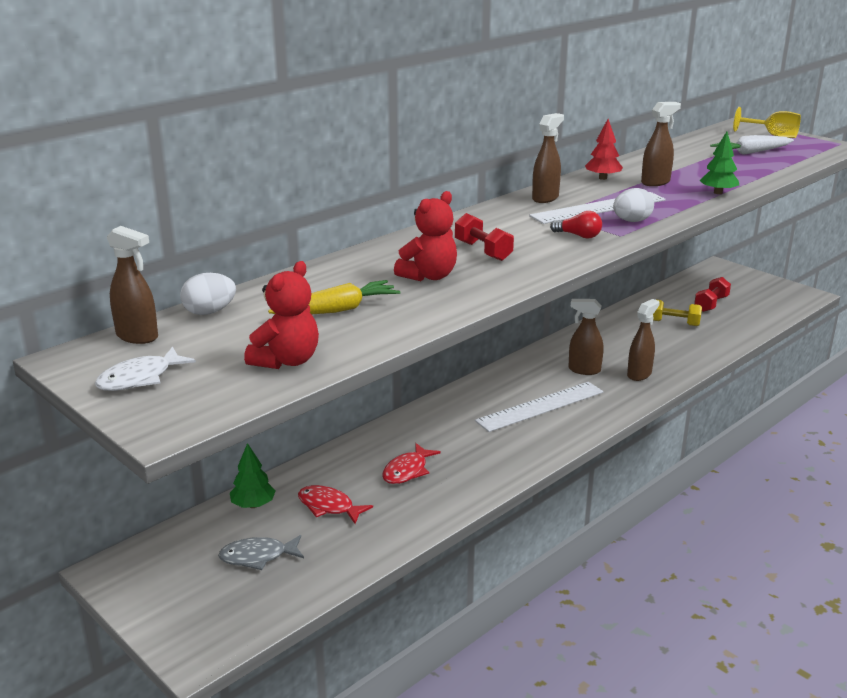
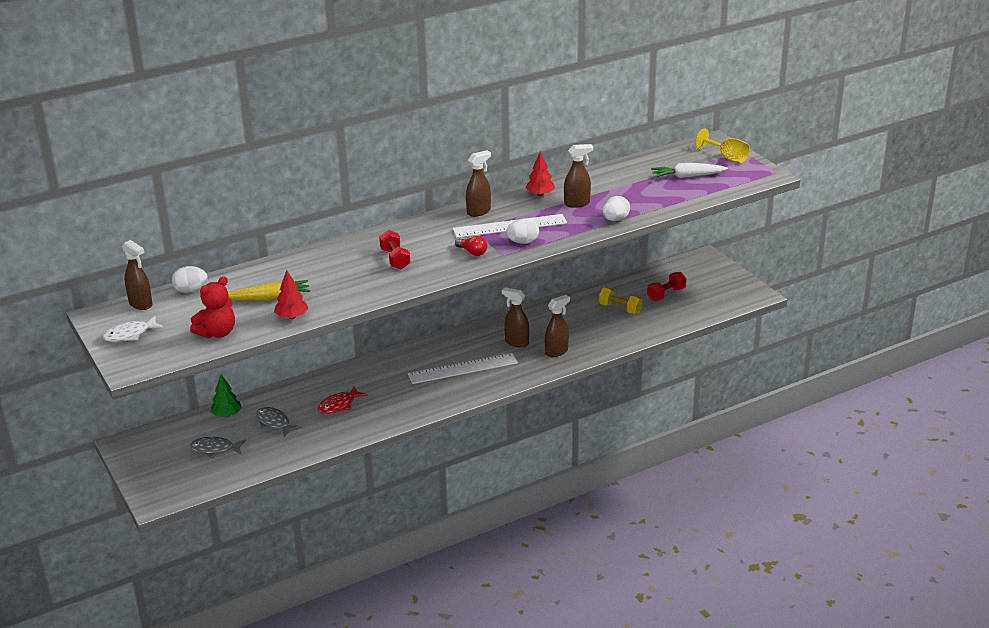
camera: 15 degrees right, 5 degrees up
(329, 506) = (274, 423): red fish -> grey fish
(390, 328) = (292, 317): none -> red tree
(429, 276) = (343, 277): red teddy bear -> none
(718, 192) = (615, 220): green tree -> white egg

